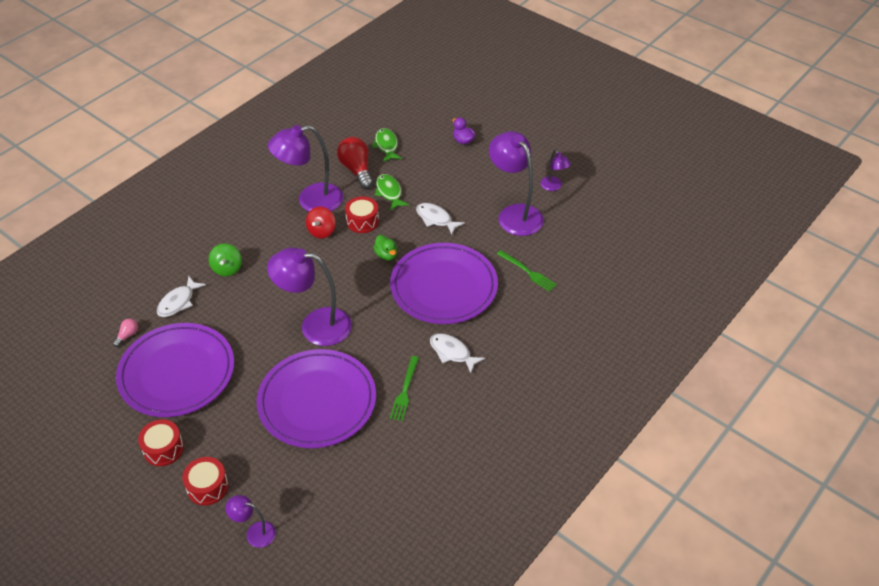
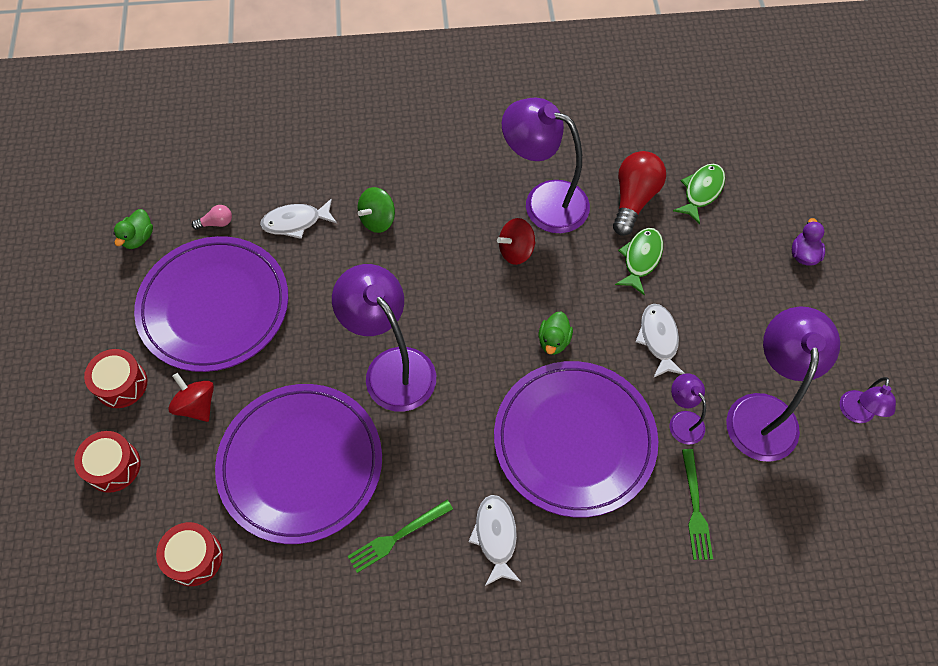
camera: 45 degrees right, 15 degrees up
(84, 377) = (138, 238): none -> green duck
(224, 423) = (197, 405): none -> red spinning top
(255, 532) = (99, 562): purple lamp -> purple lamp (682, 421)
(362, 221) = (572, 274): red drum -> red drum (194, 557)

